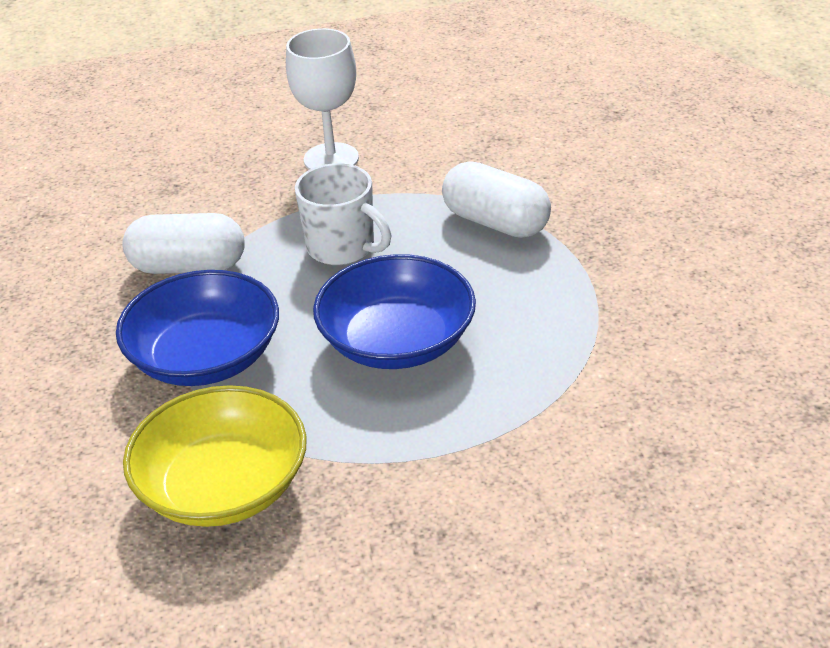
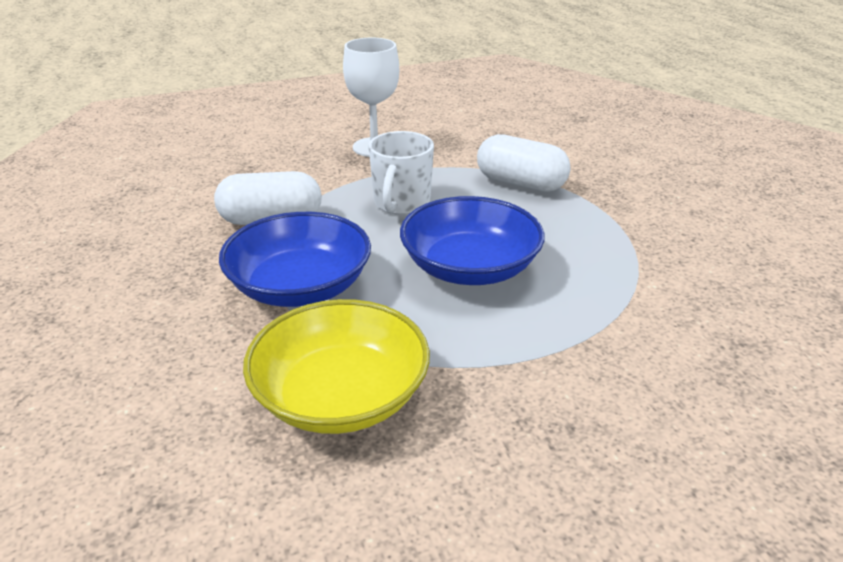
camera: 10 degrees left, 5 degrees down
(342, 248) = (401, 203): white mug -> white mug turned 75 degrees clockwise

